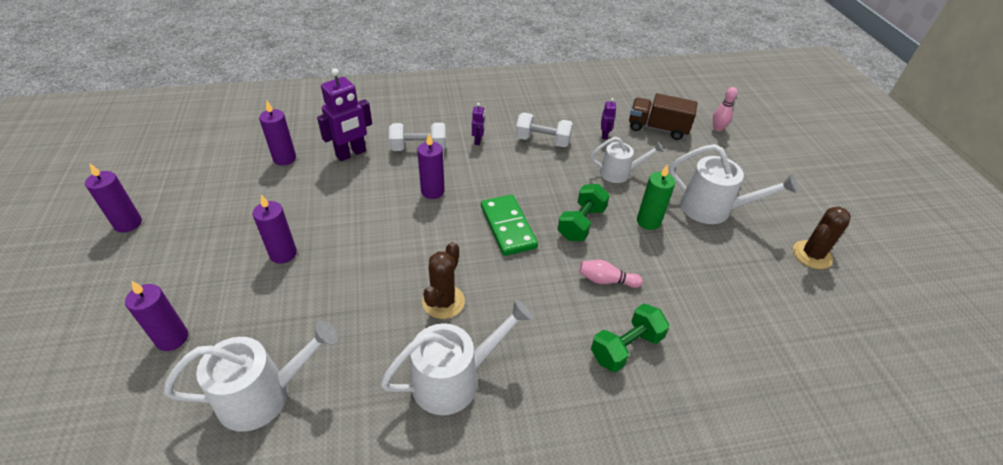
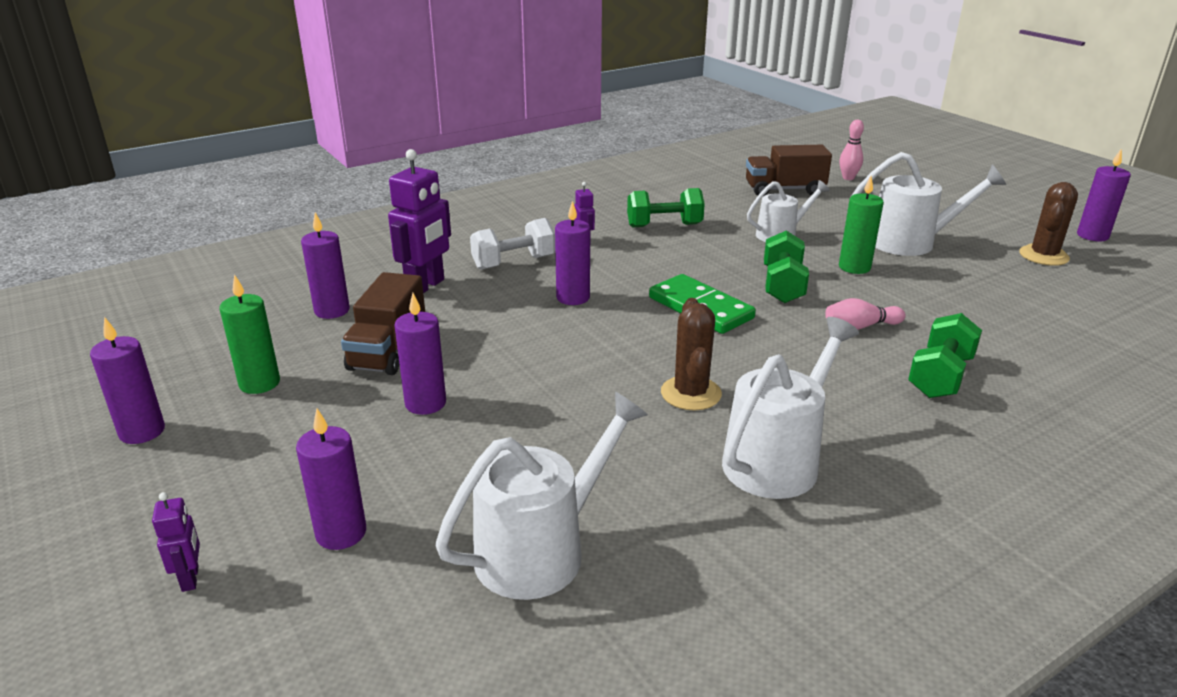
camera: 20 degrees left, 15 degrees down
(208, 206) = (259, 383): none -> green candle
(293, 202) = (388, 350): none -> brown truck
(542, 141) = (664, 225): white dumbbell -> green dumbbell
(604, 135) = (731, 207): purple robot -> purple robot (191, 578)
(874, 246) = (1092, 236): none -> purple candle

